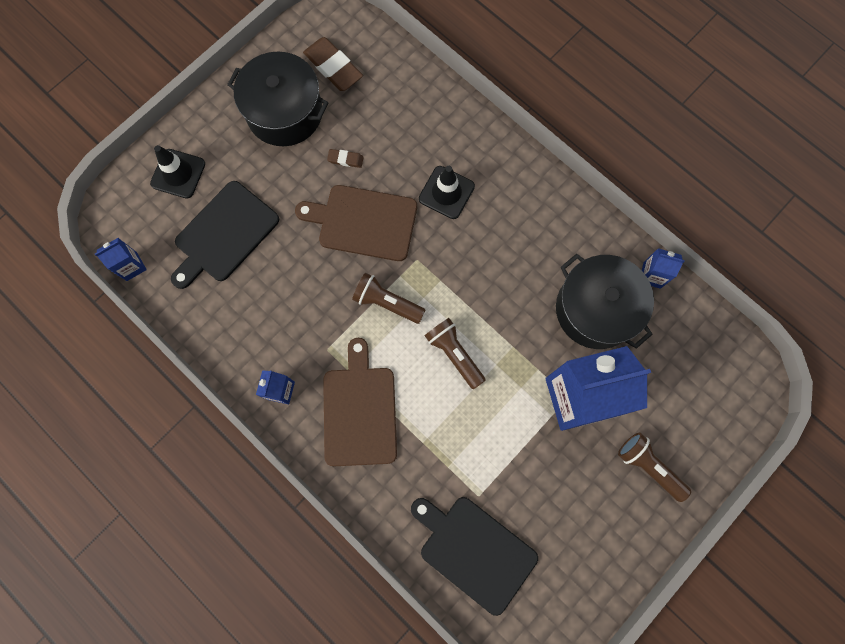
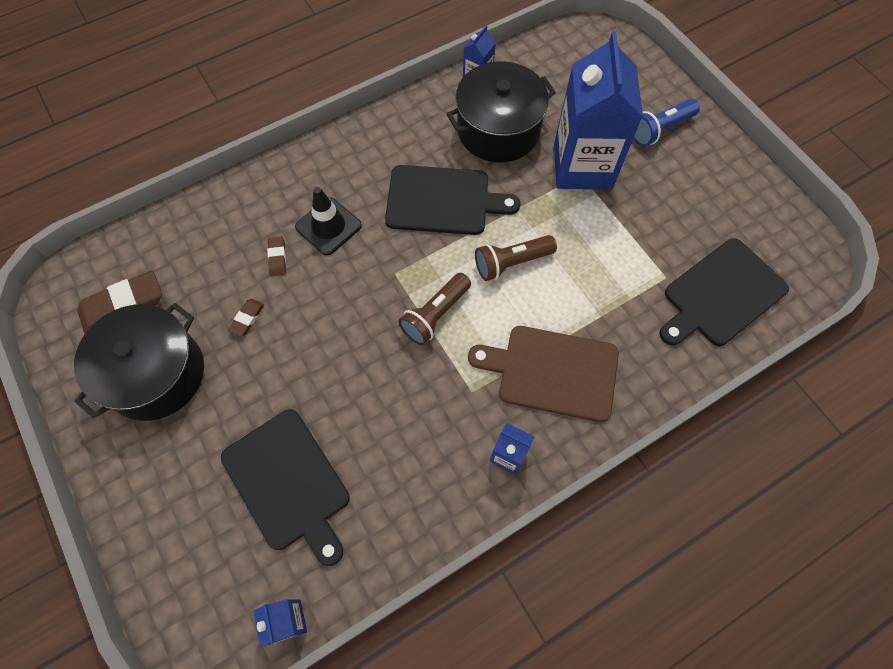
camera: 75 degrees left, 10 degrees down
(178, 174) = (180, 528): black traffic cone -> none
(363, 222) = (332, 317): brown cutting board -> none
(405, 163) = (277, 258): none -> brown eraser
(501, 279) = (443, 201): none -> black cutting board
(648, 466) = (660, 130): brown flashlight -> blue flashlight

